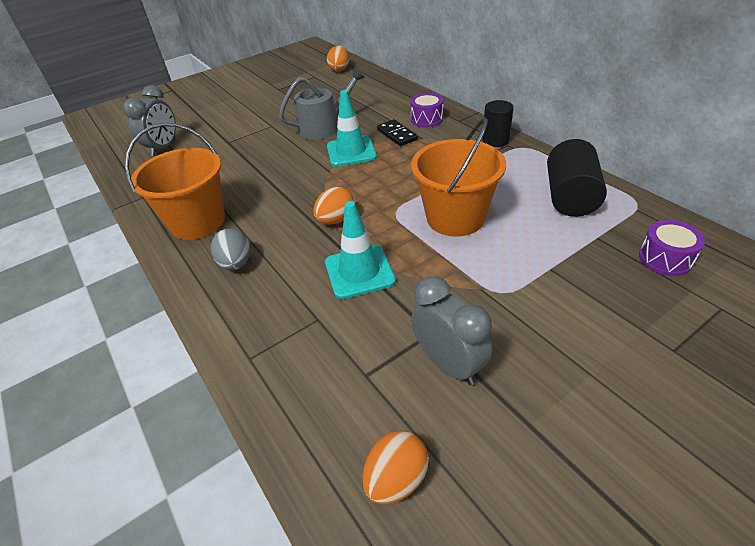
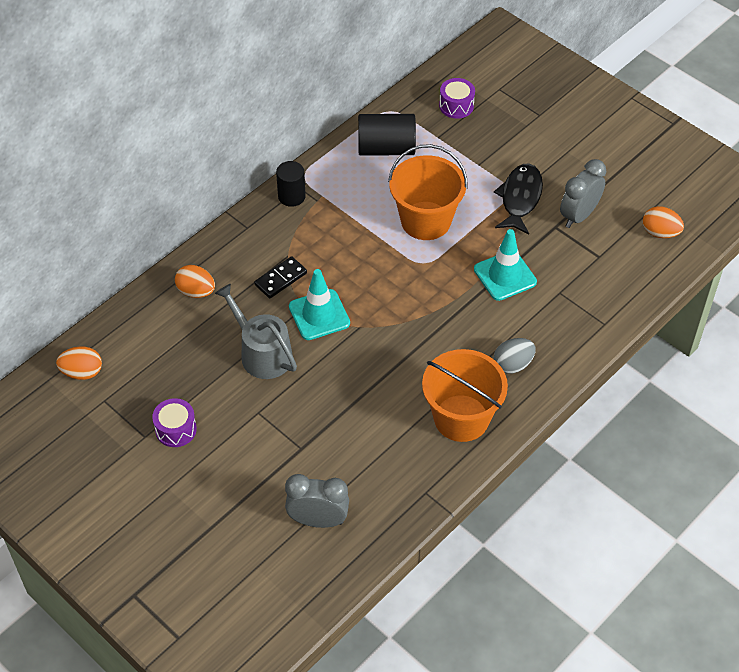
camera: 105 degrees left, 10 degrees up
(336, 220) = (441, 304): orange egg -> orange egg (196, 291)
(426, 119) = (244, 256): purple drum -> purple drum (176, 429)
(487, 302) = (520, 198): none -> black fish

